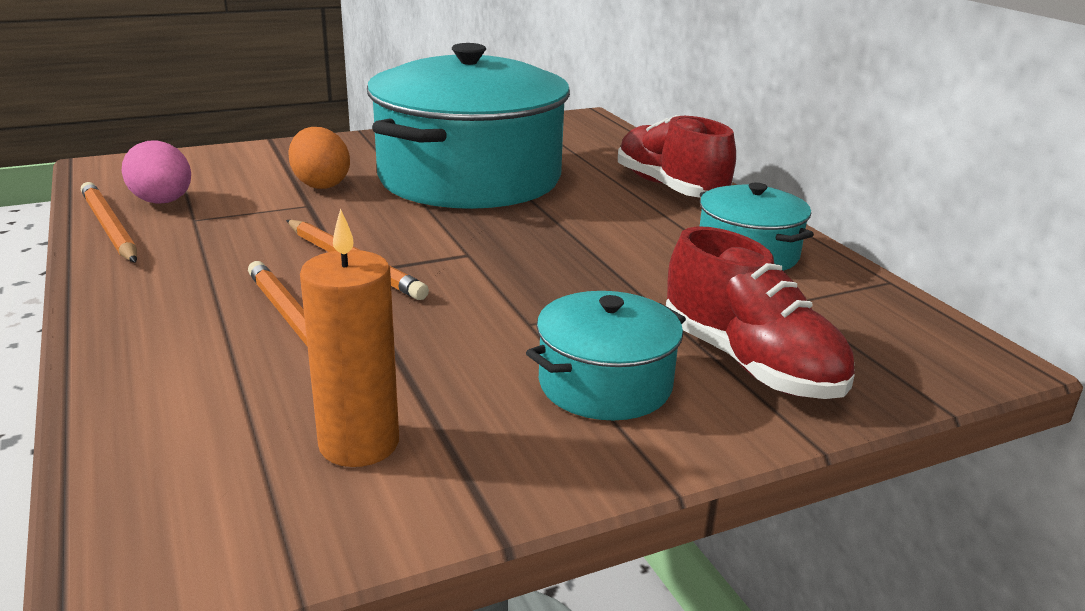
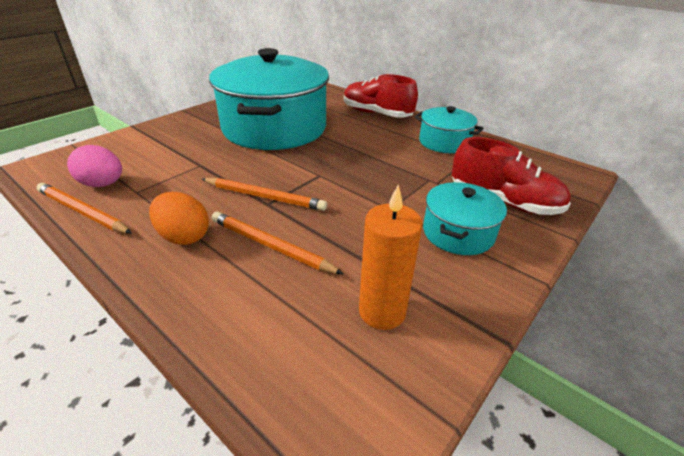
camera: 25 degrees left, 10 degrees up
(320, 184) = (194, 150): orange egg -> orange egg (184, 236)

